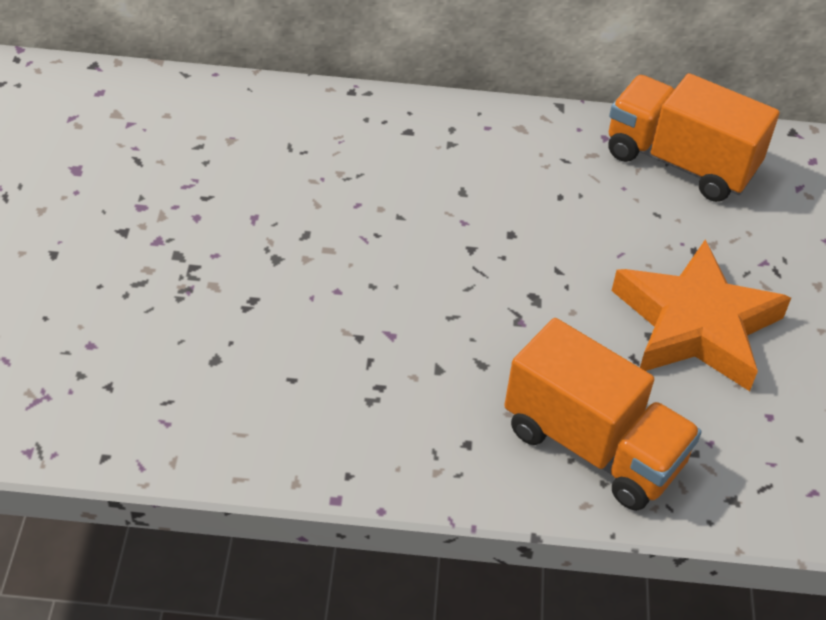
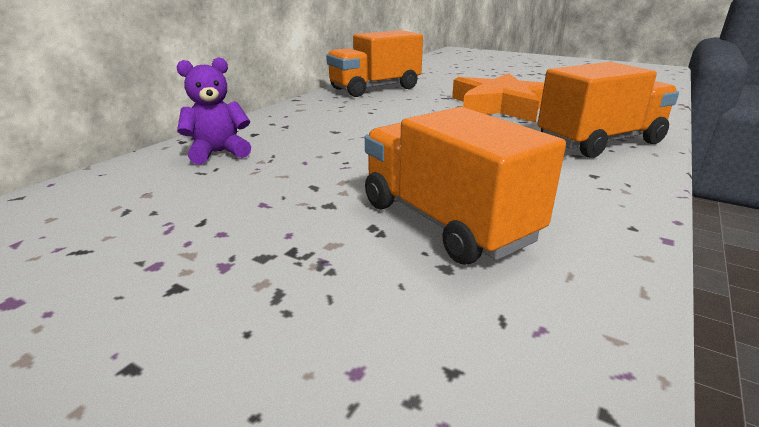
camera: 60 degrees left, 20 degrees down
(286, 343) = (445, 222): none -> orange truck
(338, 134) = (218, 153): none -> purple teddy bear

